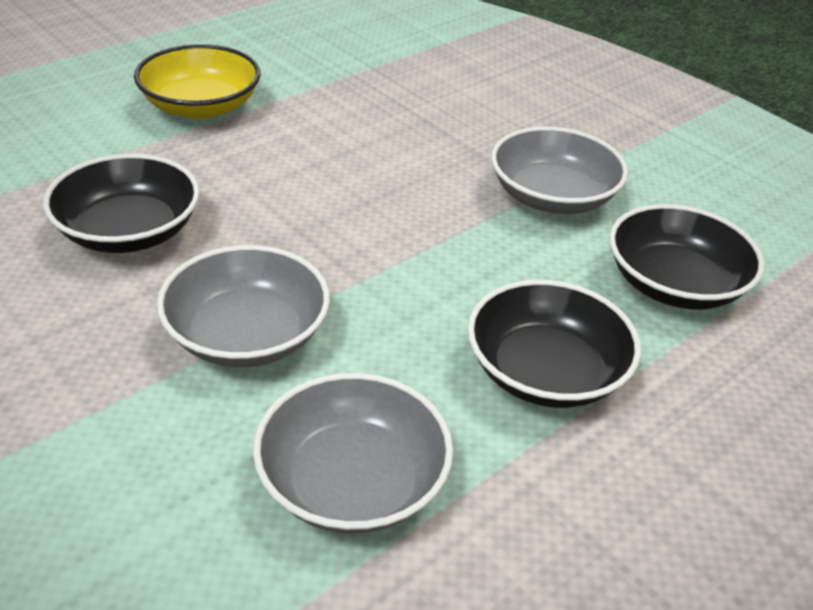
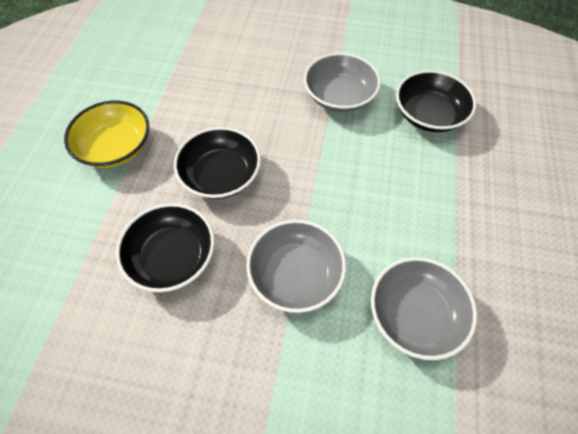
camera: 35 degrees left, 20 degrees up
(545, 372) = (427, 199): black bowl -> black bowl (221, 175)

